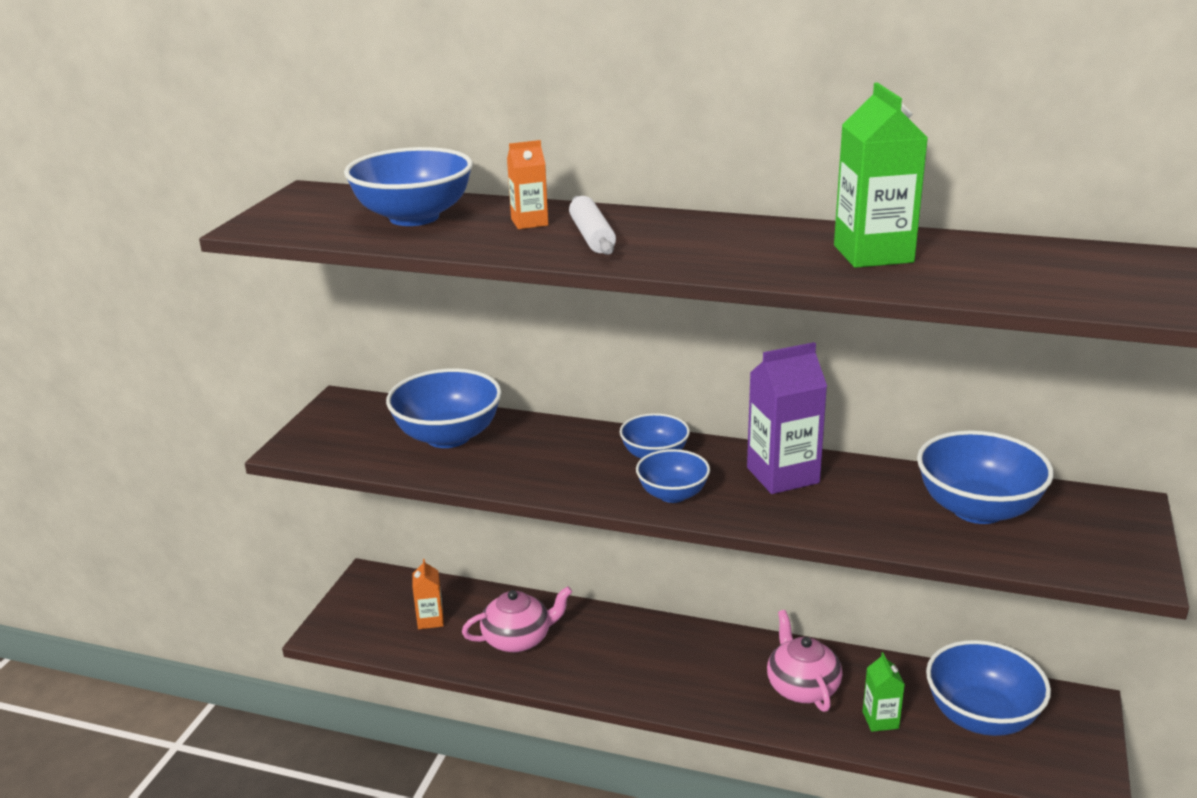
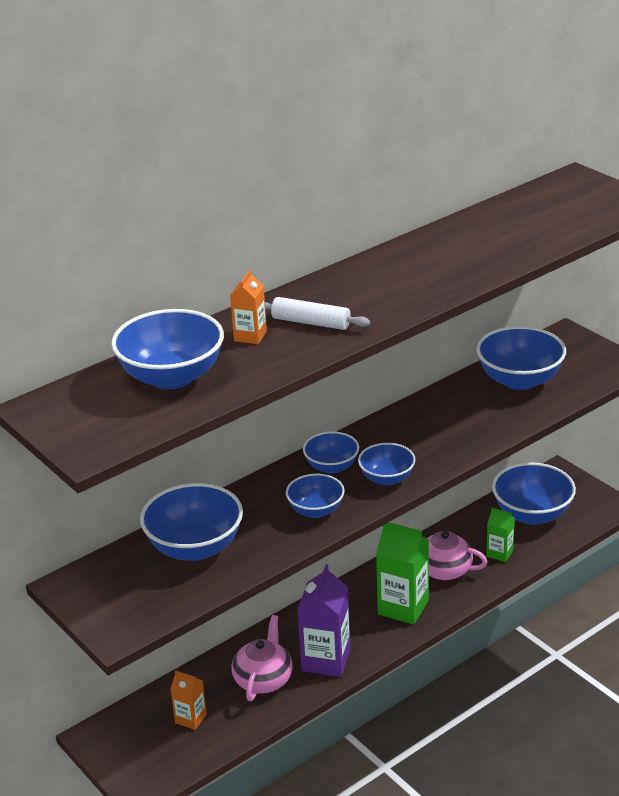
camera: 55 degrees left, 5 degrees up
(571, 475) = (316, 510): none -> blue bowl
(782, 475) = (412, 428): purple carton -> purple carton (326, 660)
(873, 254) = (462, 248): green carton -> green carton (403, 607)

